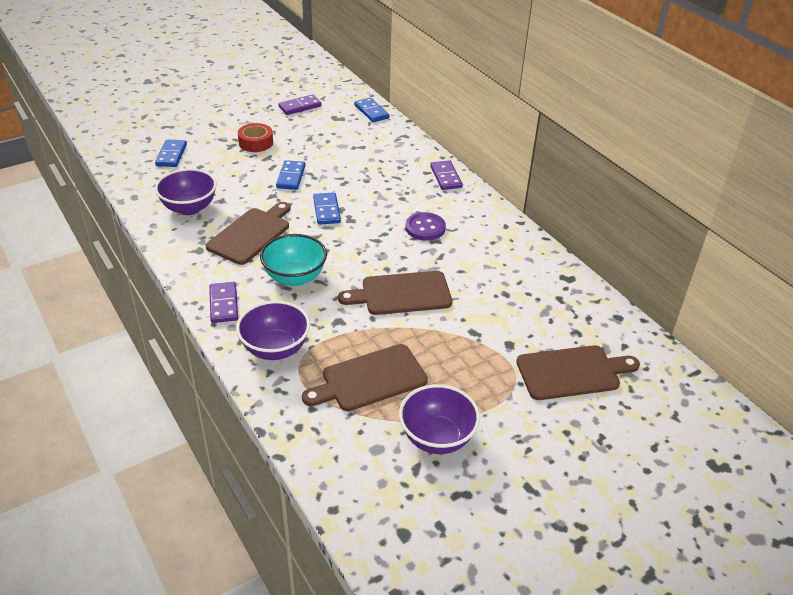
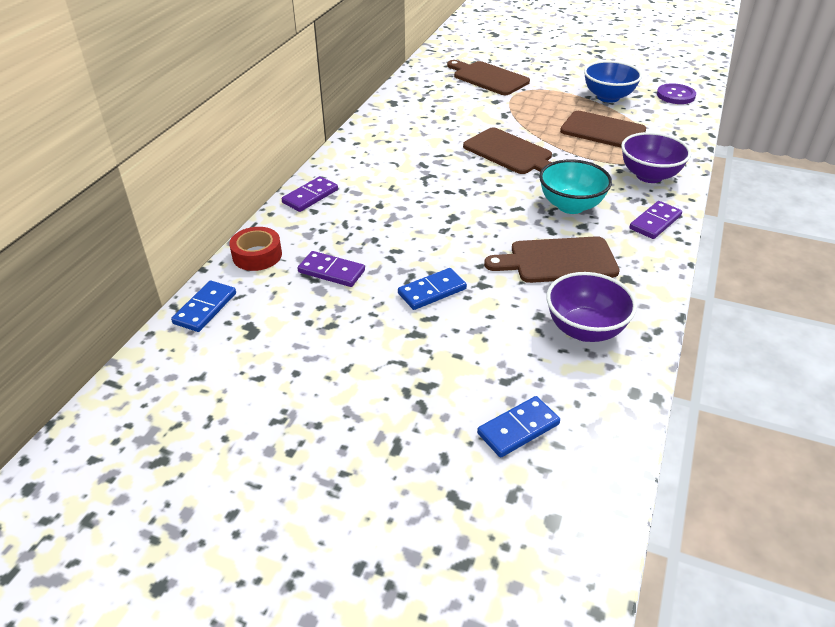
camera: 125 degrees left, 0 degrees up
(256, 143) = (393, 366): red tape -> red tape (257, 255)
(300, 106) = (250, 384): purple domino -> purple domino (331, 271)
(327, 210) = (458, 237): blue domino -> none
(425, 228) = (411, 175): purple button -> purple button (675, 95)
(437, 438) = (608, 97): purple bowl -> blue bowl

